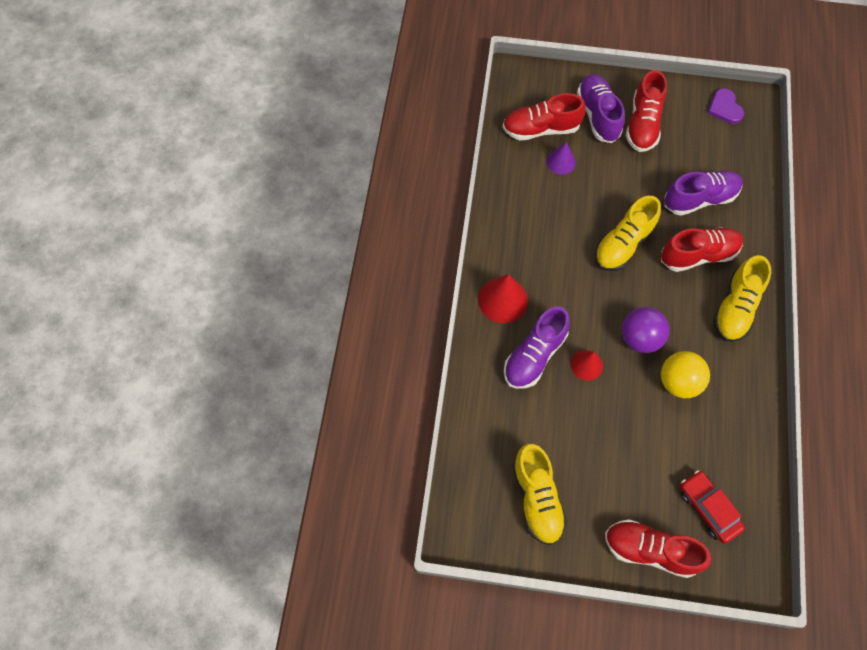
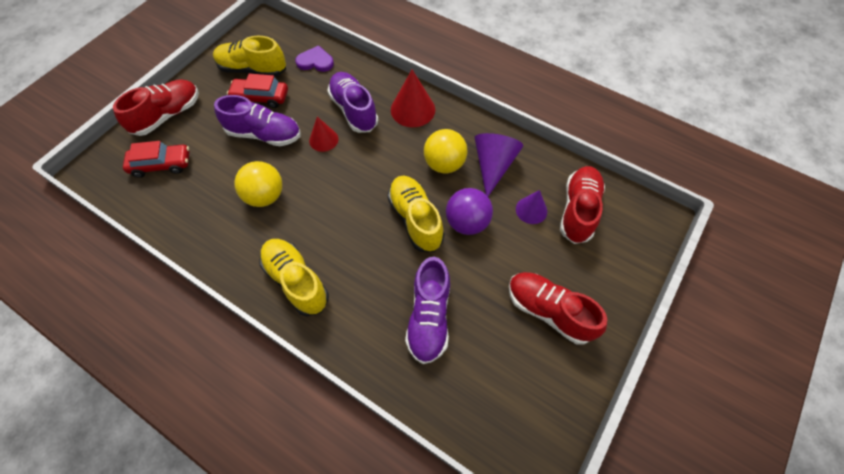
camera: 115 degrees right, 5 degrees down
(531, 205) = (493, 166): none -> purple cone
(552, 245) = (444, 164): none -> yellow ball
(570, 462) = (260, 97): none -> red car
(598, 115) = (577, 271): purple shoe -> purple shoe (264, 134)
(640, 338) = (320, 187): purple ball -> purple ball (467, 222)
(698, 255) = (368, 279): red shoe -> none
(724, 108) = (538, 422): purple heart -> purple heart (315, 61)

